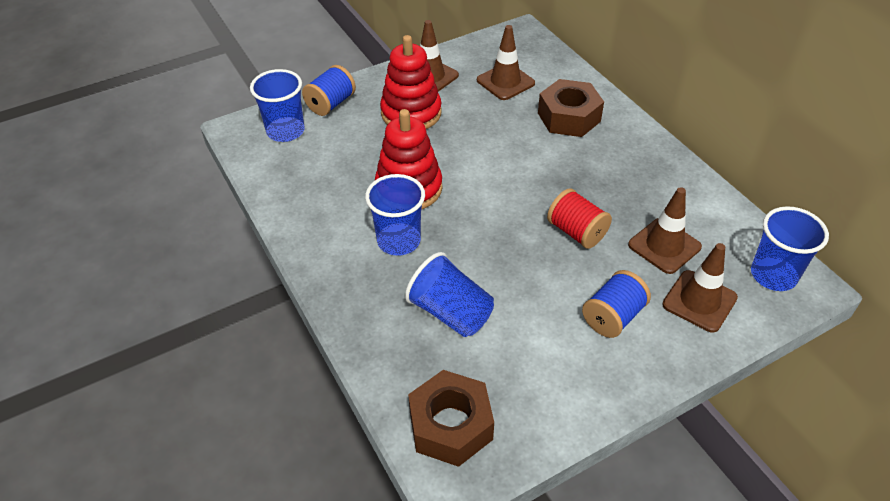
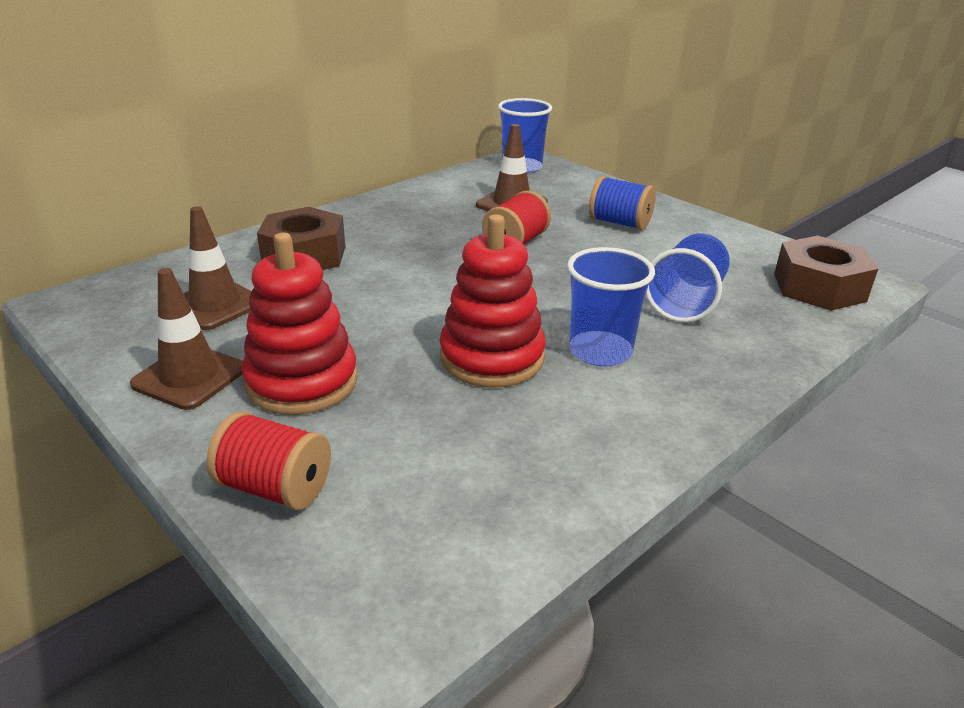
camera: 105 degrees left, 15 degrees down
(285, 131) = (378, 537): blue cup -> none
(331, 104) = (275, 488): blue spool -> red spool
(699, 301) = (572, 191): brown traffic cone -> none

